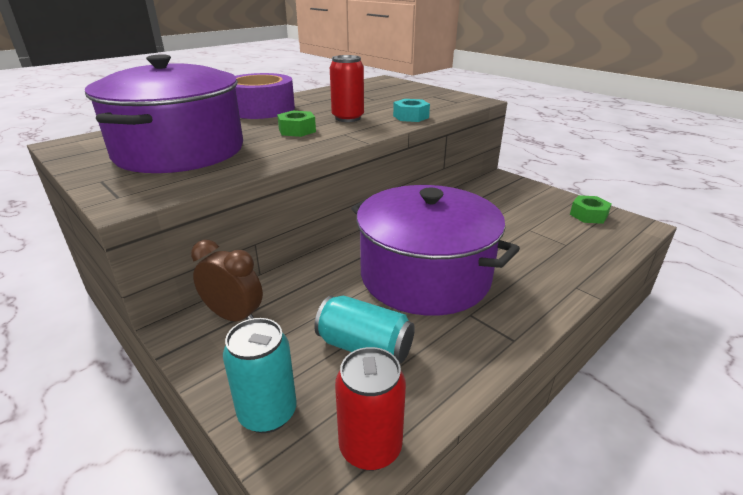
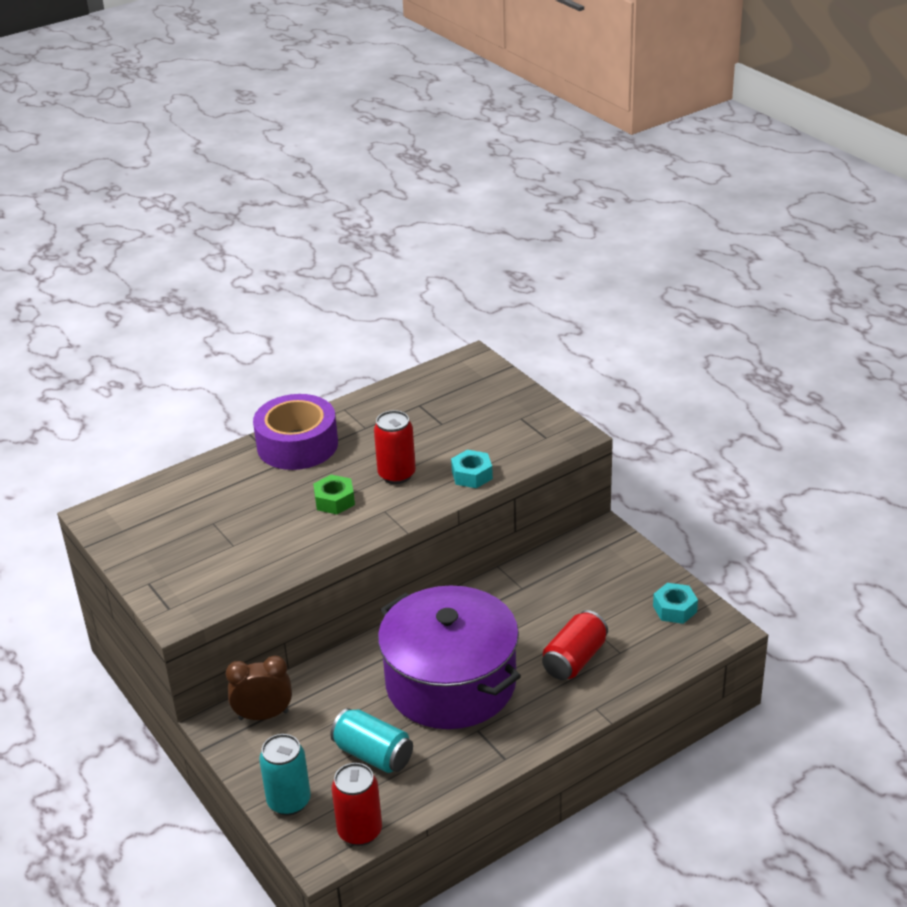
camera: 10 degrees right, 5 degrees up
(180, 151) = (213, 536): purple pot -> none
(234, 316) = (263, 715): brown clock -> brown clock turned 45 degrees counterclockwise
(530, 251) = (574, 659): none -> red can
(588, 215) = (675, 609): green nut -> turquoise nut

